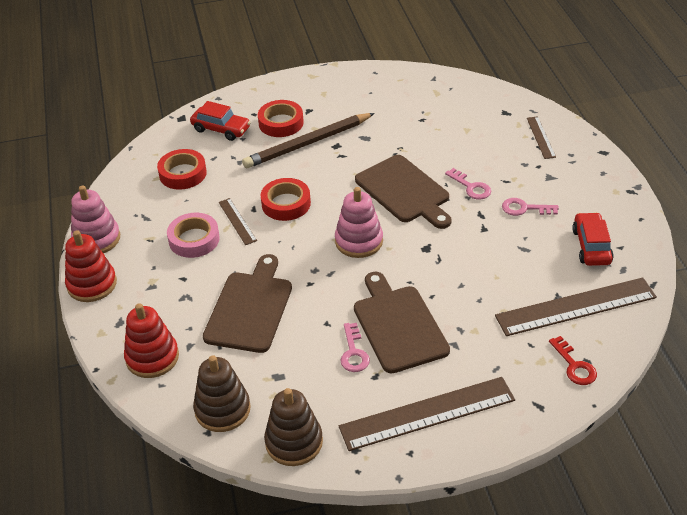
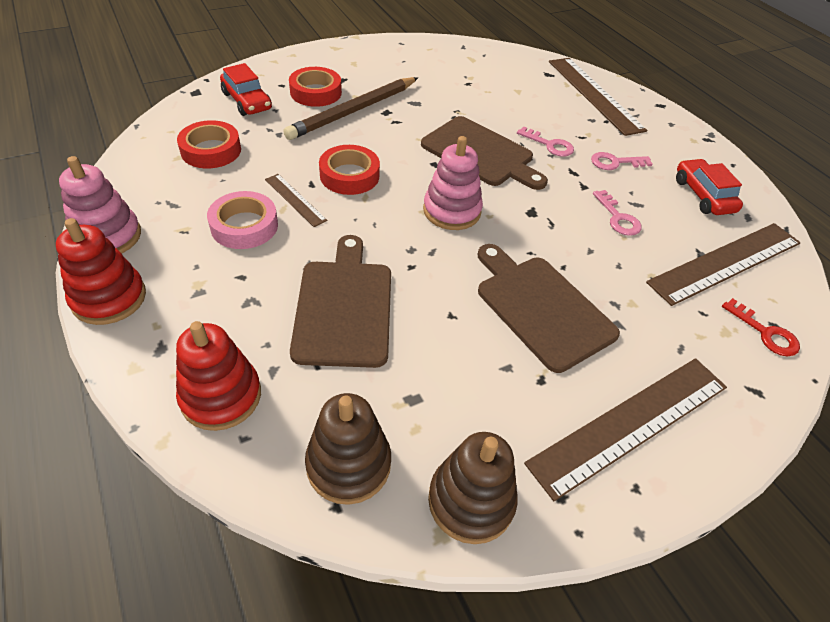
camera: 20 degrees left, 5 degrees up
(221, 129) = (247, 101): red car -> red car turned 45 degrees clockwise
(354, 352) = (501, 350): pink key -> pink key (618, 217)
(541, 137) = (594, 94): brown ruler -> brown ruler, size x2.05

